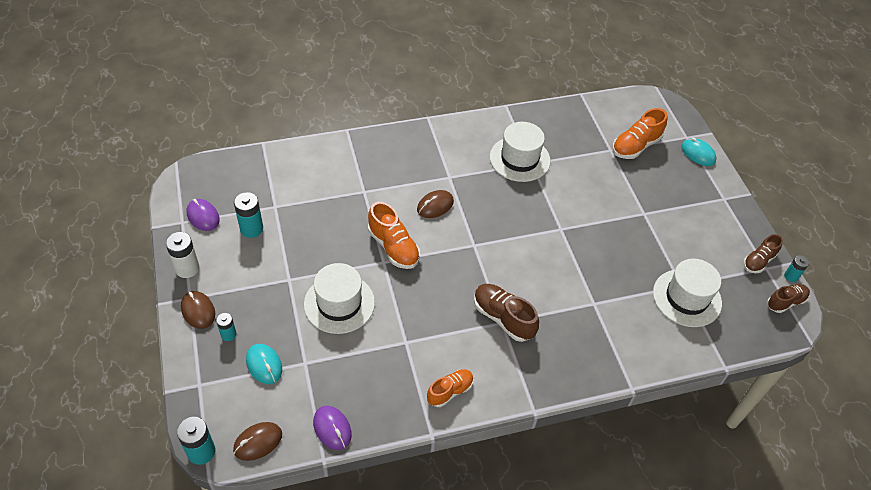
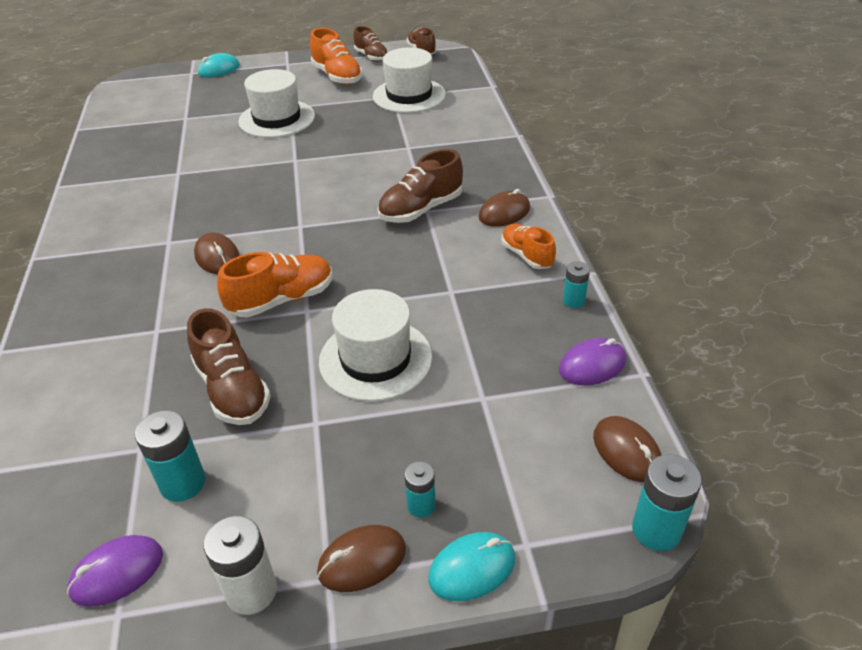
camera: 80 degrees left, 10 degrees down
(264, 365) = (485, 450): turquoise mouse -> turquoise mouse (472, 569)
(315, 237) = (232, 390): none -> brown shoe
(505, 376) = (504, 213): none -> brown mouse
(519, 159) = (165, 181): white hat -> white hat (277, 119)
(635, 146) = (188, 102): orange shoe -> orange shoe (337, 76)
(791, 276) = (392, 45): turquoise battery -> turquoise battery (573, 301)

